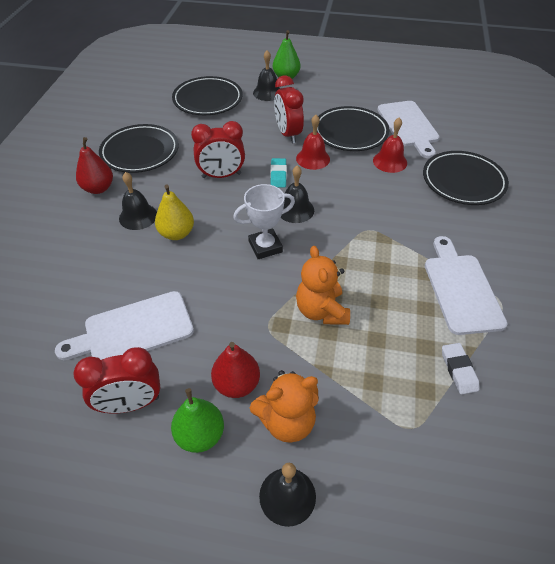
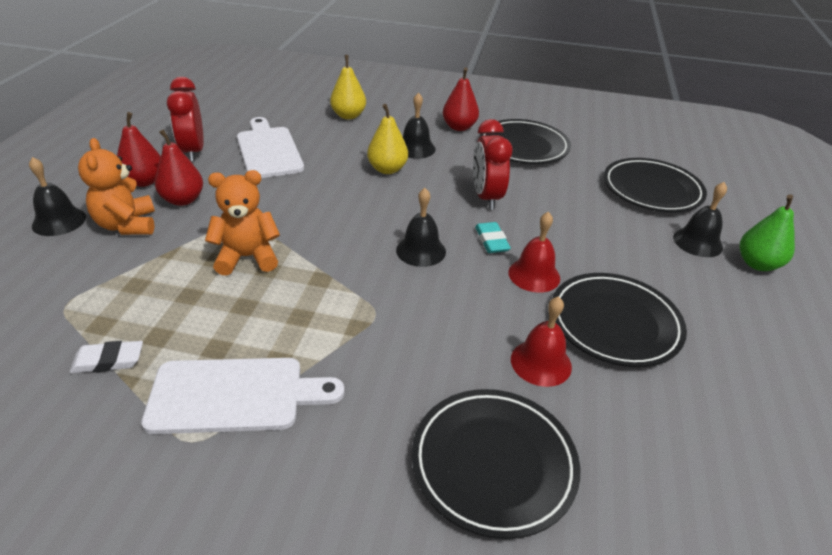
camera: 90 degrees right, 10 degrees down
(58, 270) = (348, 116): none -> yellow pear
(200, 435) = (144, 181): green pear -> red pear
(265, 247) = (357, 224): white trophy -> none
(278, 175) = (491, 241): turquoise eraser -> turquoise eraser turned 75 degrees clockwise
(288, 134) = (590, 255): red clock -> none
(408, 126) = (662, 410): white cutting board -> none

